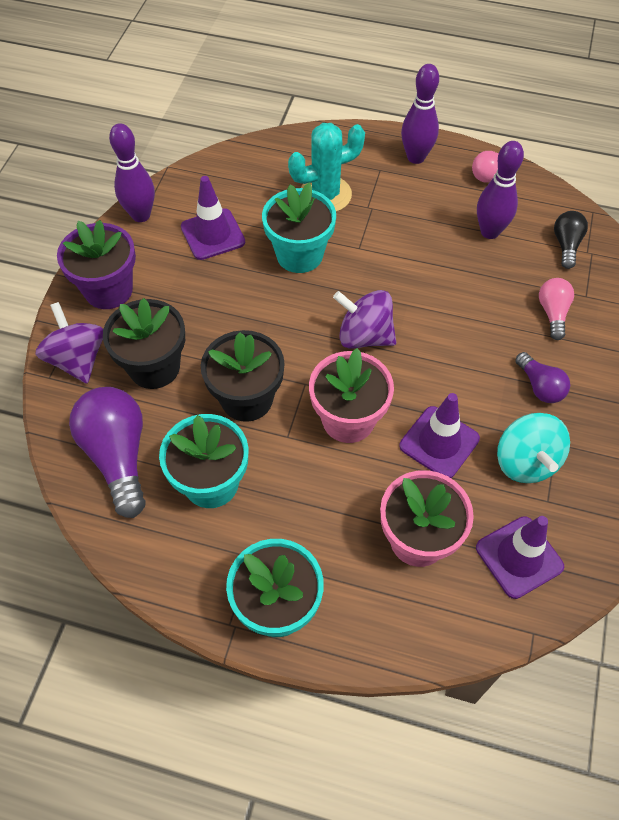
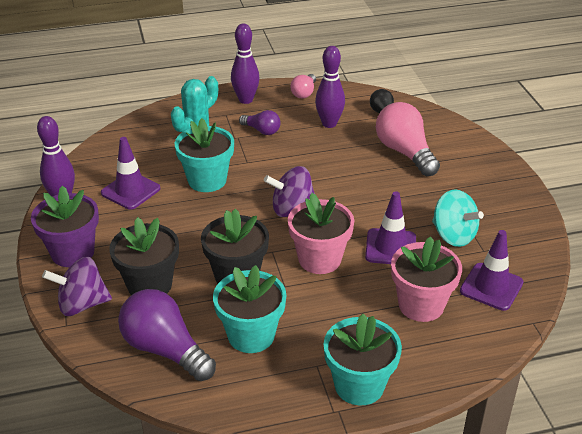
camera: 30 degrees left, 20 degrees down
(78, 359) = (82, 304): purple spinning top -> purple spinning top turned 45 degrees counterclockwise
(540, 386) = (429, 193): purple light bulb -> purple light bulb (262, 130)
(553, 313) = (405, 152): pink light bulb -> pink light bulb, size x1.86

